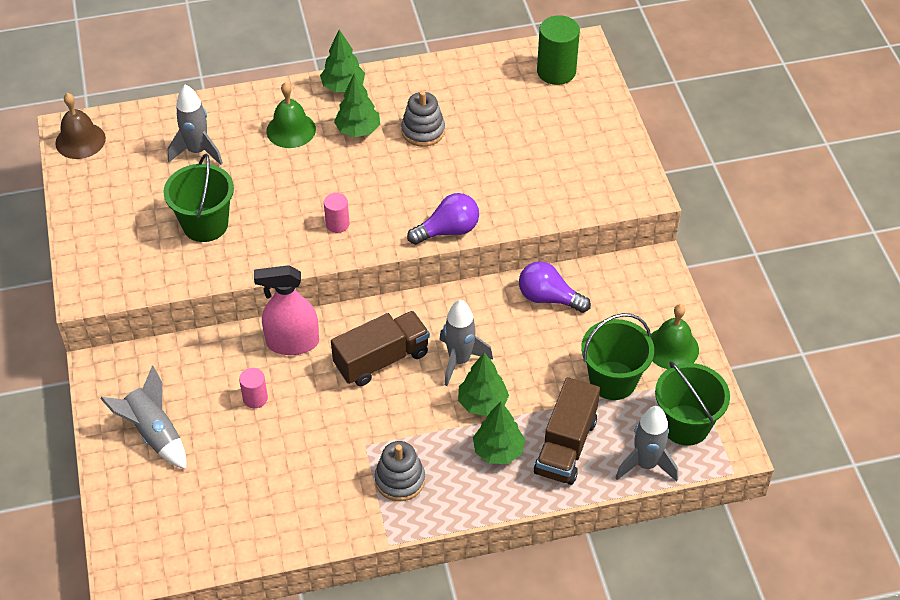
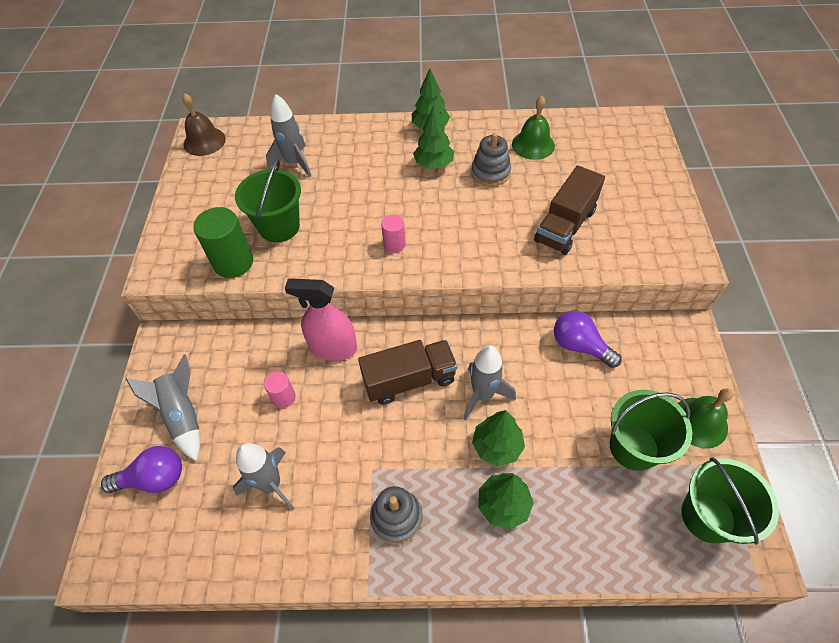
camera: 15 degrees right, 5 degrees up
(291, 130) = (377, 156): green bell -> green bell (533, 145)
(448, 231) = (494, 267): purple light bulb -> purple light bulb (154, 478)
(556, 71) = (619, 138): green cylinder -> green cylinder (233, 262)
(565, 446) = (574, 515): brown truck -> brown truck (565, 226)
(646, 464) = (660, 556): grey rocket -> grey rocket (271, 484)

